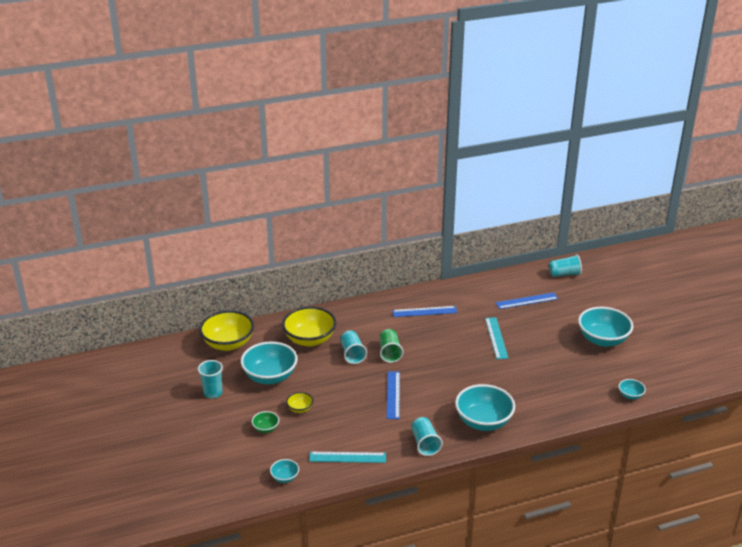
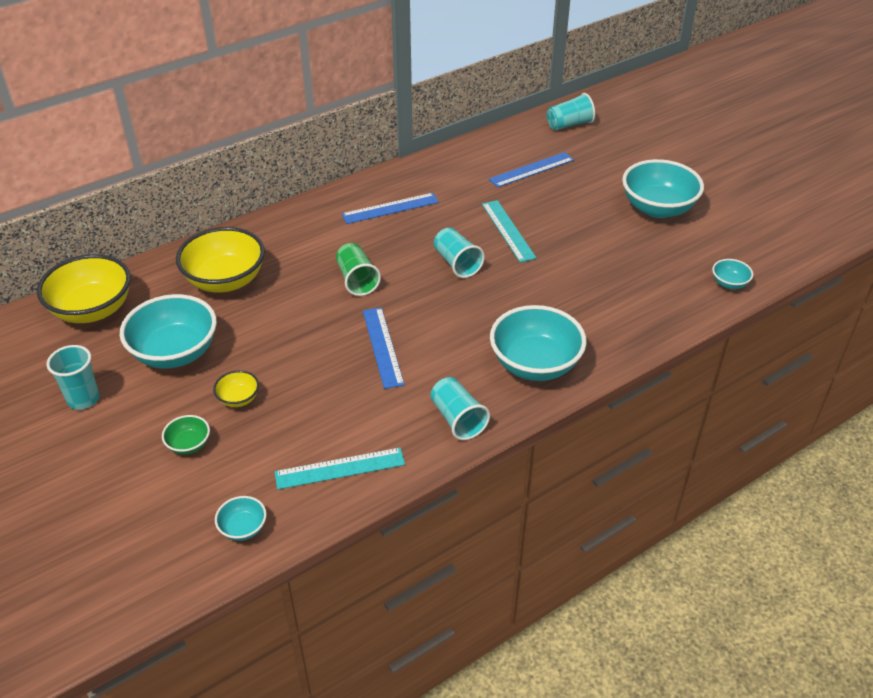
camera: 15 degrees left, 10 degrees up
(352, 354) = (299, 292): turquoise cup -> turquoise cup (457, 263)

